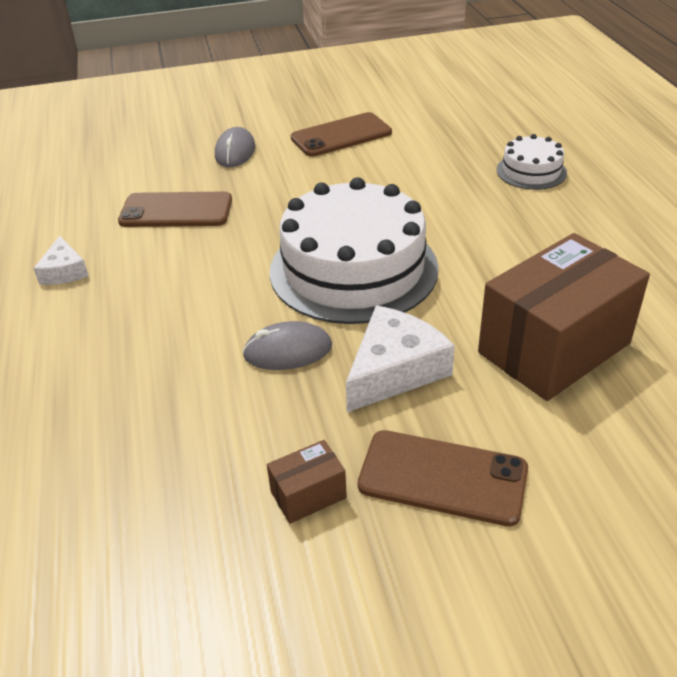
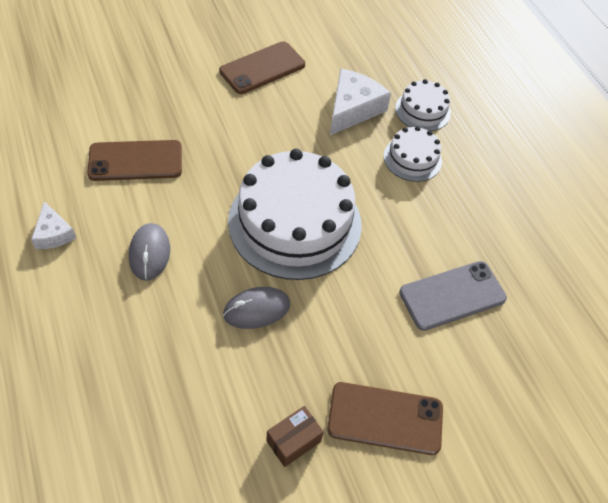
camera: 15 degrees left, 15 degrees up
(235, 152) = (173, 88): grey mouse -> grey mouse (149, 253)
(394, 370) = (340, 323): white cheese -> white cheese (353, 109)
(513, 213) = (412, 158): none -> white cake
(554, 348) = (452, 295): brown box -> grey phone

